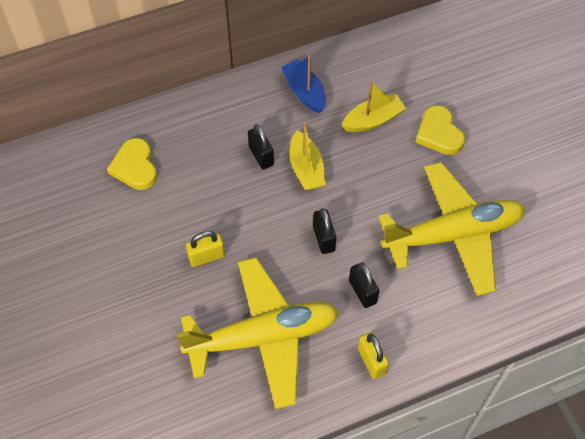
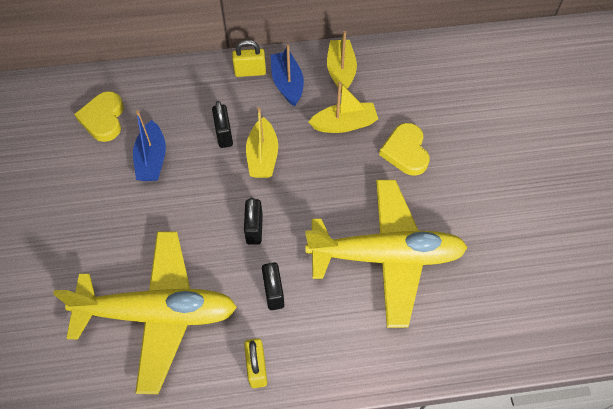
camera: 15 degrees right, 0 degrees up
(200, 196) = (152, 159): none -> blue boat
(206, 257) = (135, 219): yellow padlock -> yellow padlock (250, 72)
(351, 68) = (341, 71): none -> yellow boat

